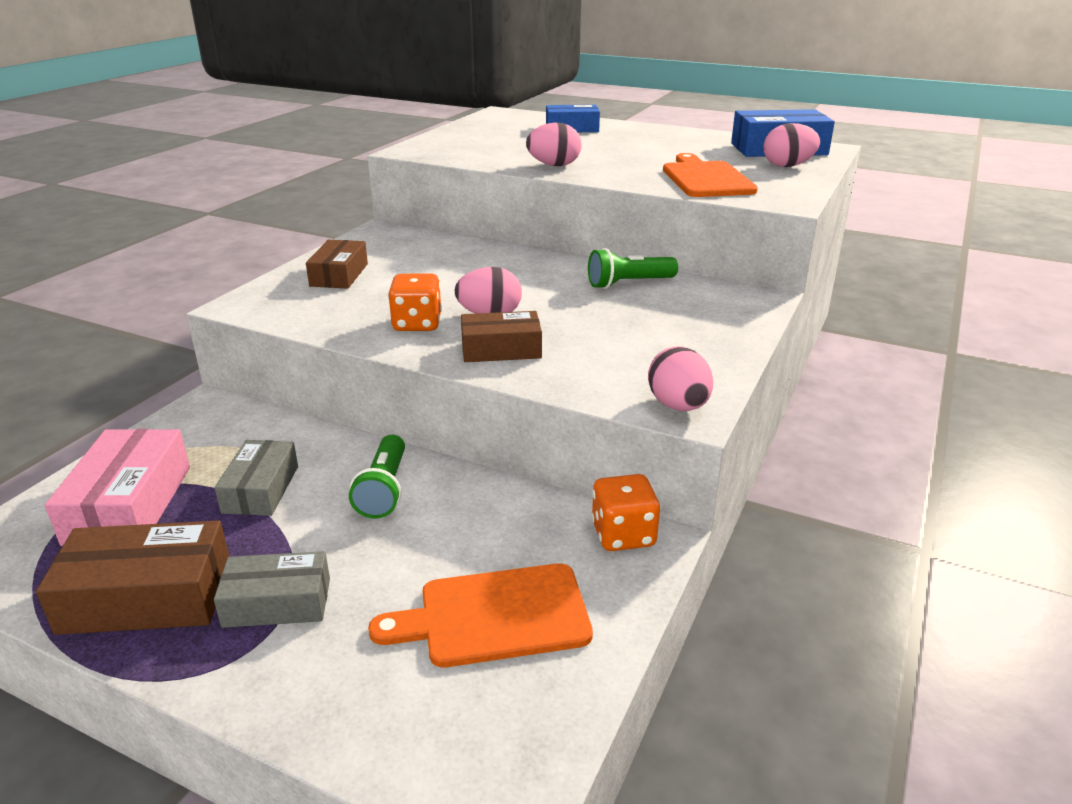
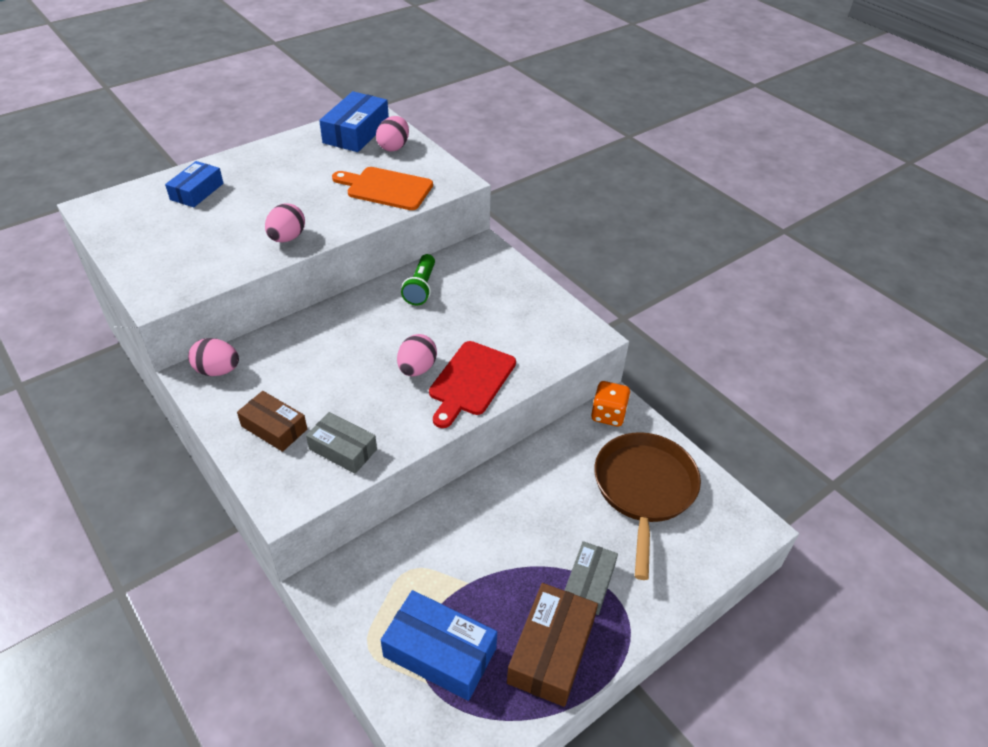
camera: 65 degrees left, 15 degrees up
(129, 504) = (440, 652): pink box -> blue box
(261, 489) = (467, 569): grey box -> grey box (343, 449)
(384, 490) = (507, 503): green flashlight -> none
(417, 324) = (402, 409): orange dice -> none
(495, 615) = (644, 489): orange cutting board -> brown pan
(501, 349) = (470, 381): brown box -> red cutting board
(678, 406) = (584, 337): pink egg -> pink egg (217, 370)

